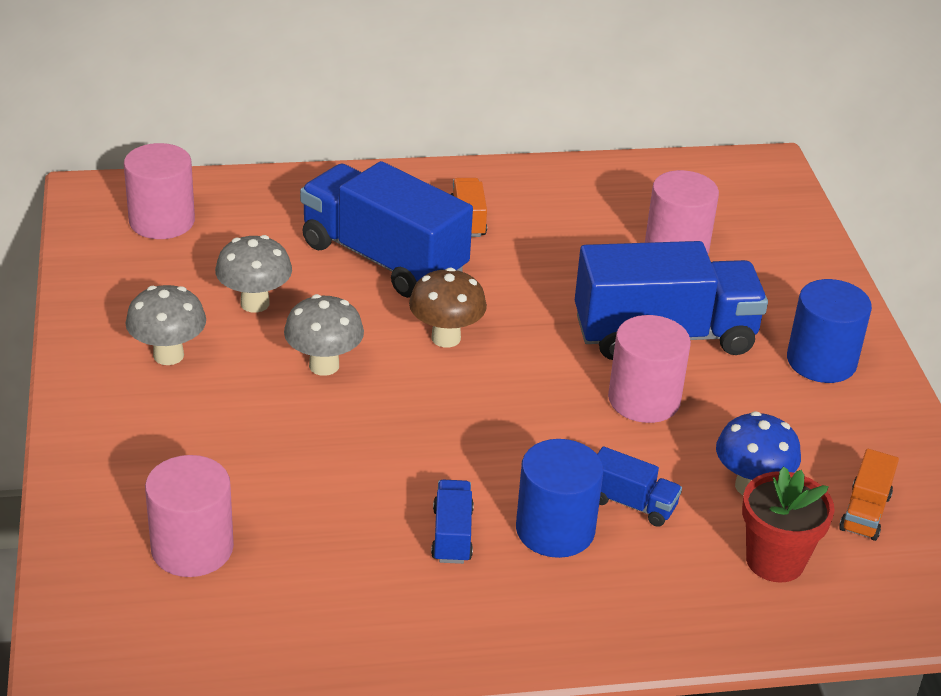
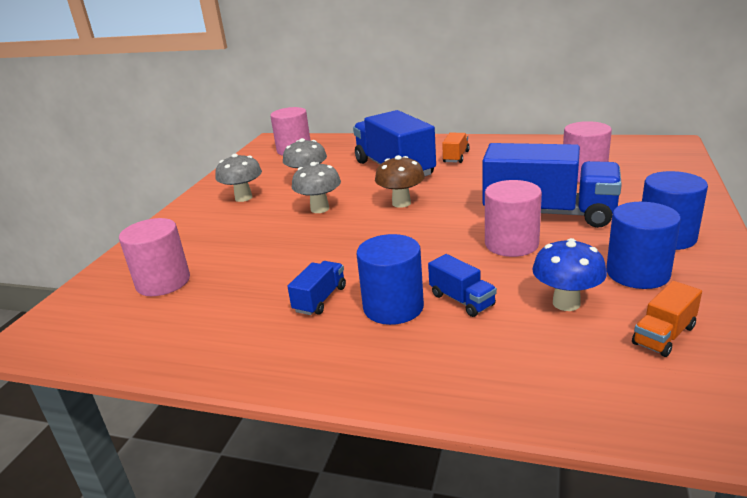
camera: 30 degrees right, 10 degrees down
(775, 561) = (560, 356): red flower pot -> none
(809, 427) = (637, 273): none -> blue cylinder

